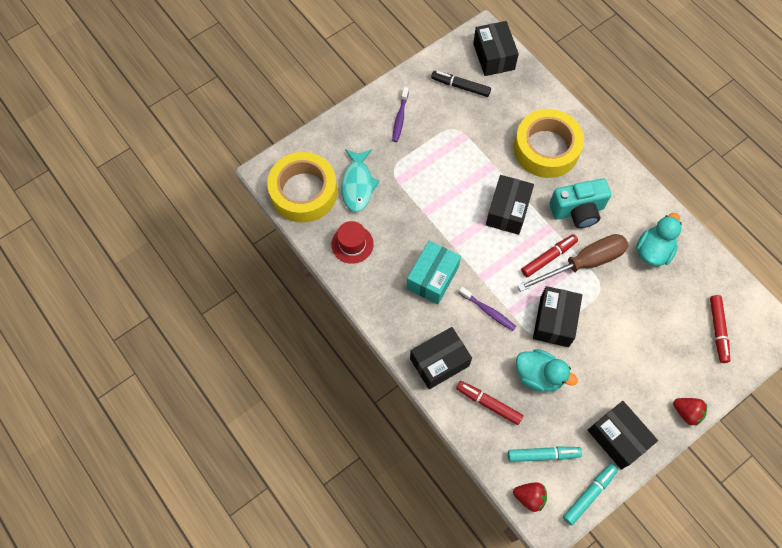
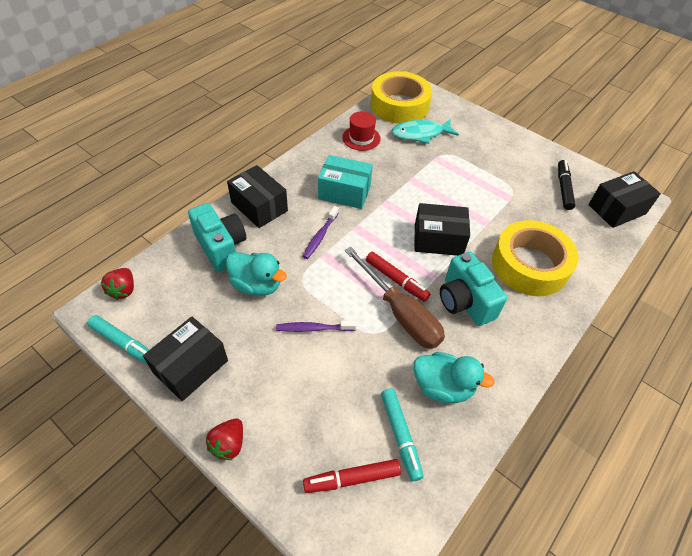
camera: 75 degrees right, 15 degrees down
(400, 118) = (502, 151): purple toothbrush -> purple toothbrush (313, 328)
(488, 404) = (221, 247): red marker -> turquoise camera
(539, 375) = (257, 285): turquoise duck -> turquoise duck turned 75 degrees counterclockwise
(543, 455) = (169, 297): turquoise marker -> turquoise marker (400, 435)
(554, 321) = (322, 292): black box -> none

